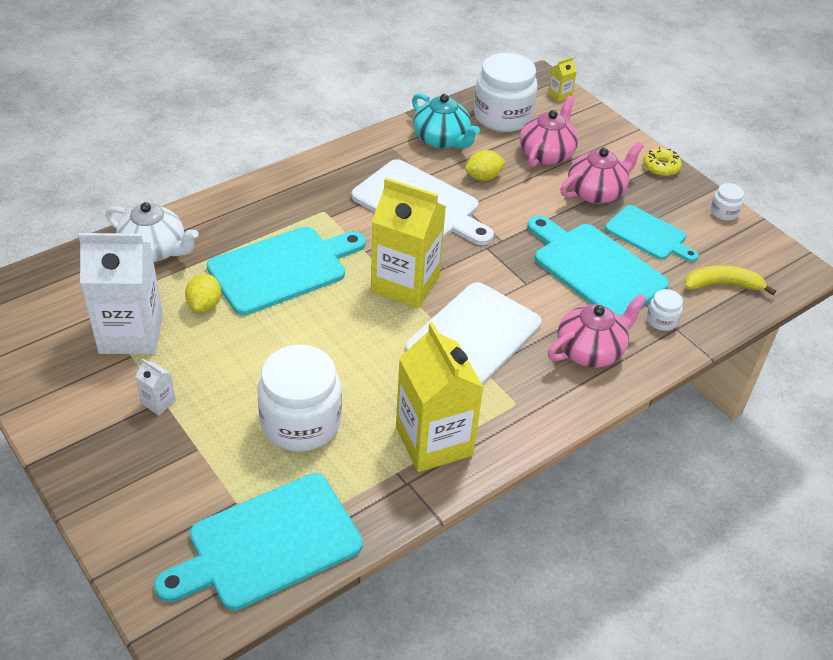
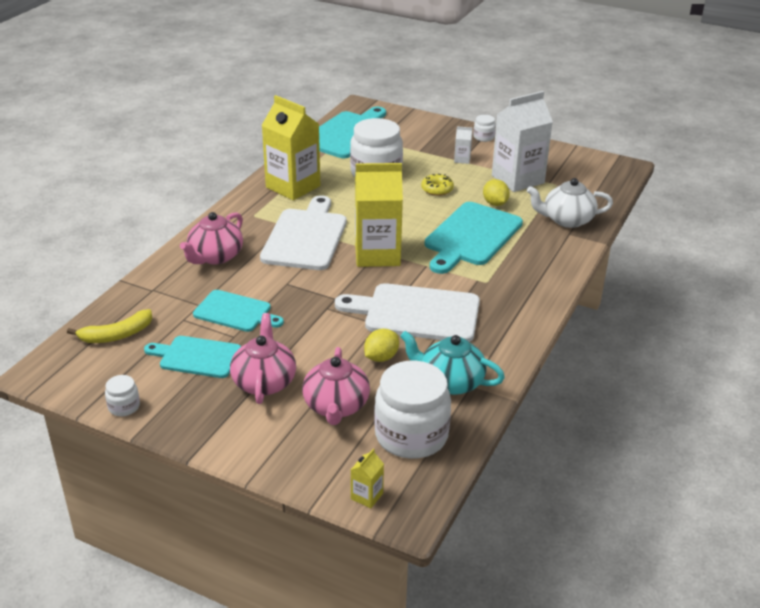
camera: 155 degrees right, 10 degrees down
(595, 268) = (235, 312): turquoise cutting board -> turquoise cutting board, size x0.62
(596, 192) = (264, 382): pink teapot -> pink teapot turned 150 degrees clockwise
(661, 167) = (205, 437): yellow donut -> yellow donut (437, 189)
(661, 320) = (166, 291): white jar -> white jar (483, 137)

